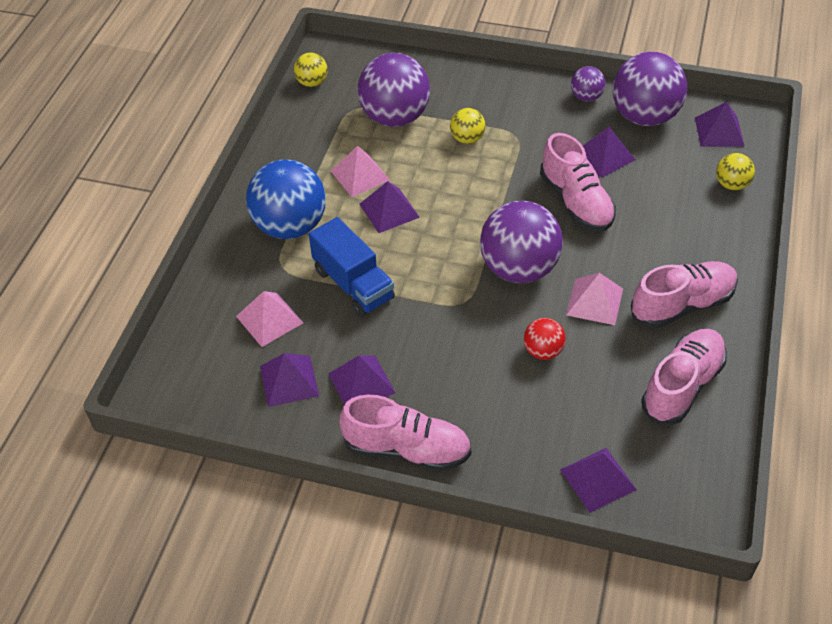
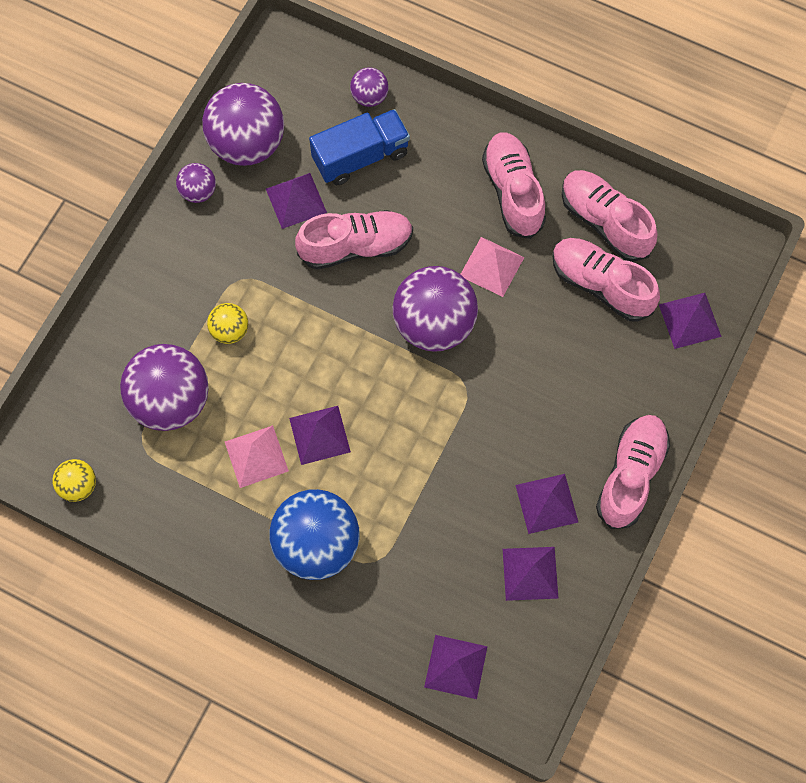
camera: 80 degrees left, 20 degrees up
(269, 319) = (446, 583): pink pyramid -> none
(353, 284) = (417, 490): blue truck -> blue truck (360, 157)
(543, 351) = (542, 328): red ball -> none
(609, 393) = (601, 285): none -> pink shoe
(719, 131) = (290, 82): purple pyramid -> purple pyramid (455, 666)
(731, 185) = (369, 97): yellow ball -> purple ball

